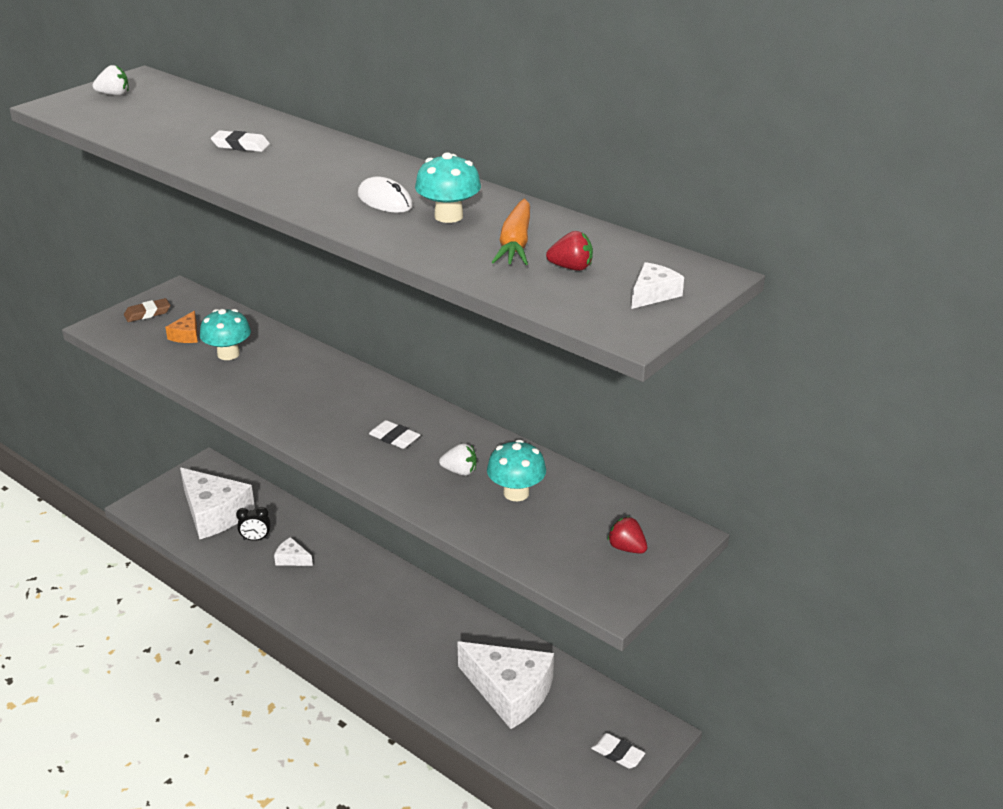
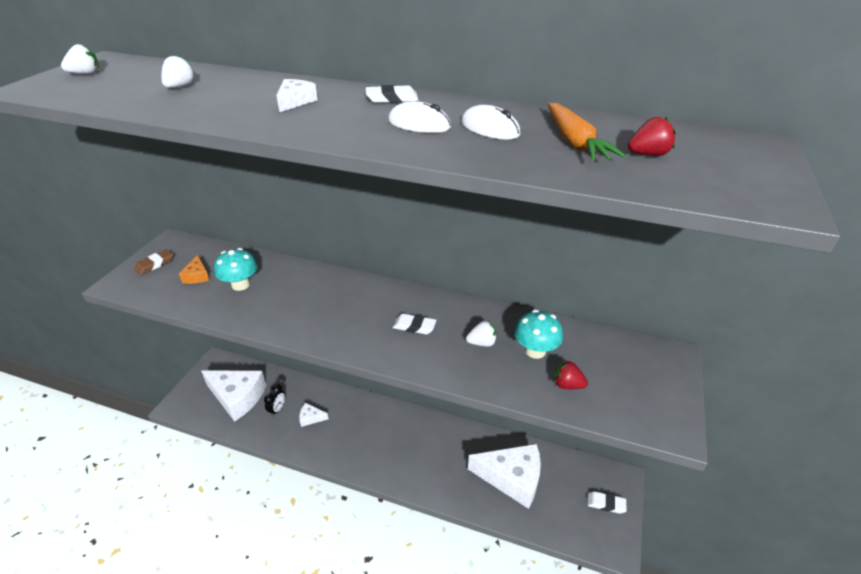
camera: 20 degrees left, 5 degrees up
(192, 124) = (180, 87): none -> white strawberry
(240, 145) = (241, 98): white eraser -> white eraser (392, 98)
(256, 539) = (277, 409): black clock -> black clock turned 45 degrees counterclockwise
(448, 216) = (490, 128): turquoise mushroom -> white mouse
(626, 548) = (646, 377): red strawberry -> red strawberry (567, 385)
(653, 294) = (745, 165): white cheese -> white cheese (295, 102)

